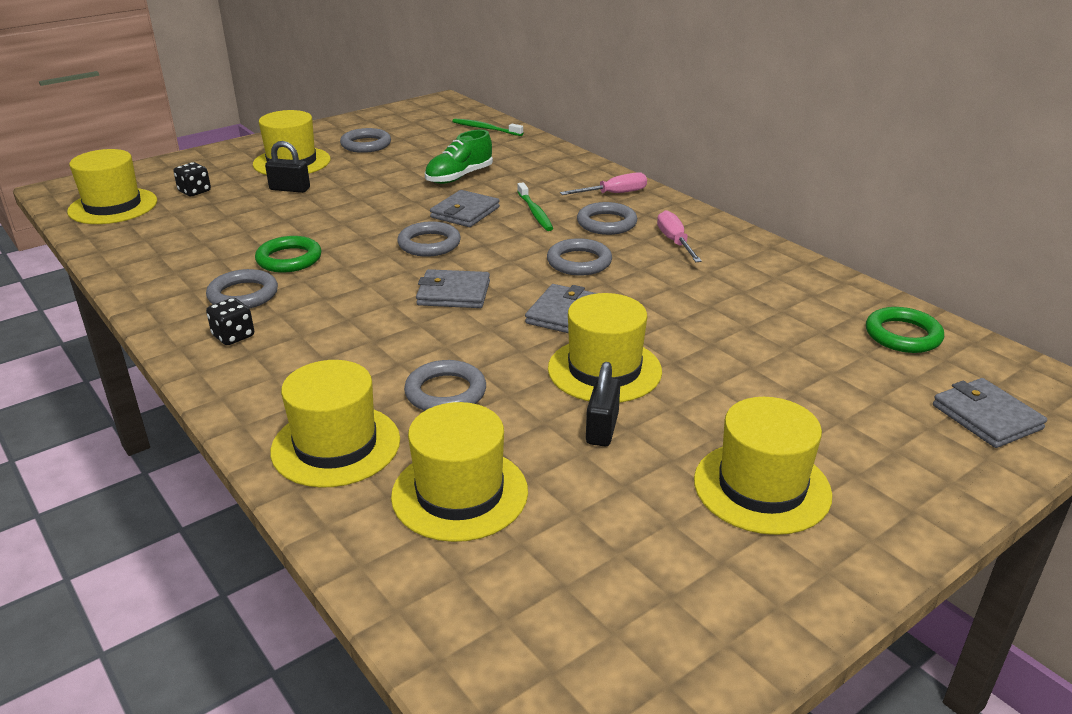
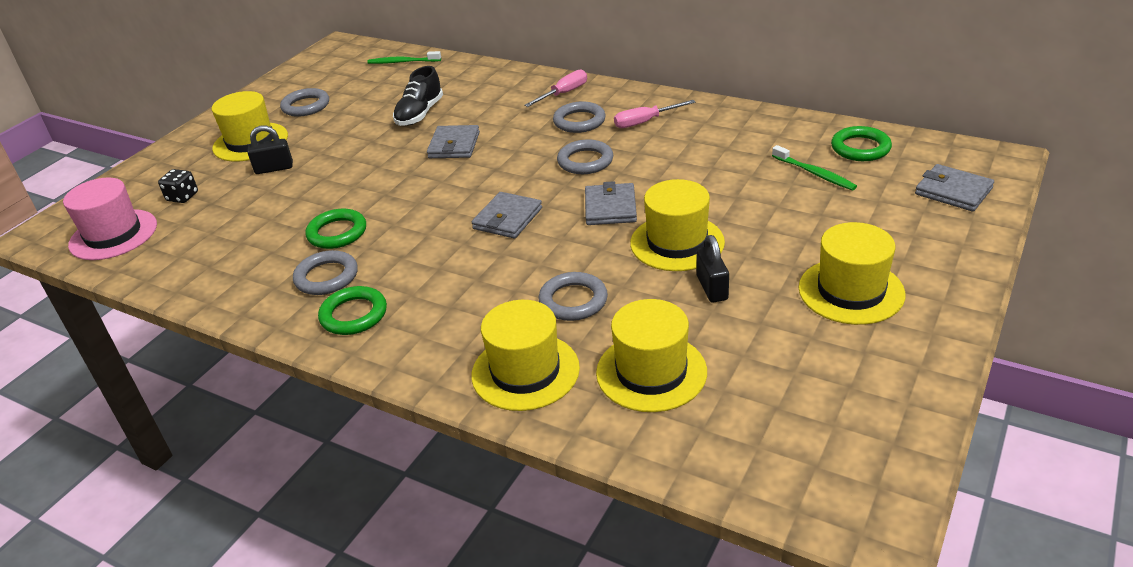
camera: 20 degrees left, 5 degrees up
(113, 206) = (113, 235): yellow hat -> pink hat
(233, 336) = (354, 315): black dice -> green ring
(429, 244) = (448, 182): grey ring -> none
(453, 293) = (507, 218): grey wallet -> grey wallet turned 45 degrees counterclockwise
(459, 177) = (420, 114): green shoe -> black shoe
(535, 212) = (513, 128): green toothbrush -> green toothbrush (814, 173)
(675, 242) = (645, 122): pink screwdriver -> pink screwdriver turned 75 degrees counterclockwise

